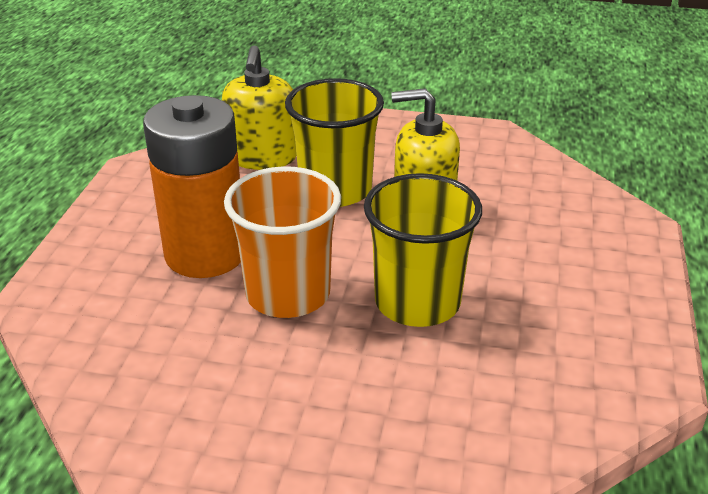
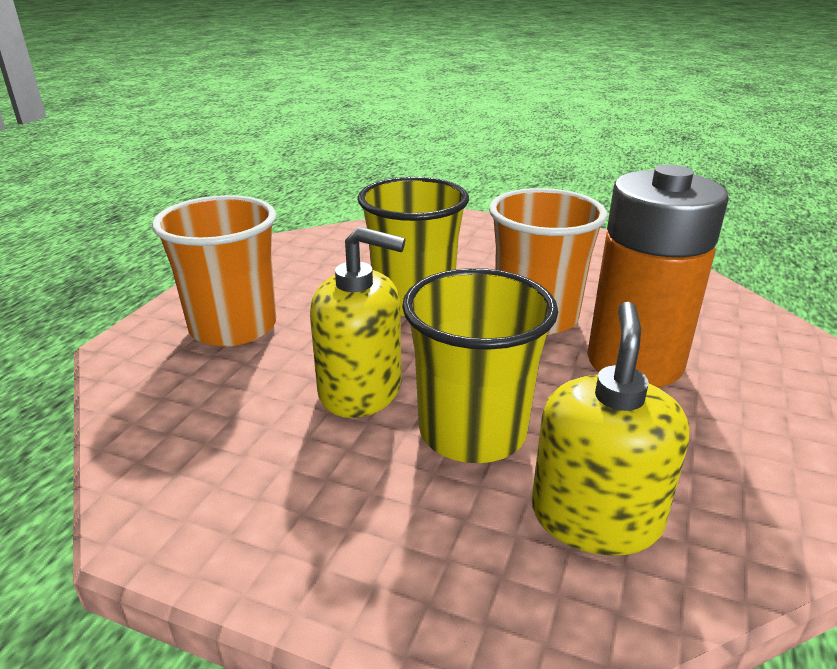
camera: 170 degrees left, 5 degrees down
(569, 250) = (233, 327): none -> orange cup

